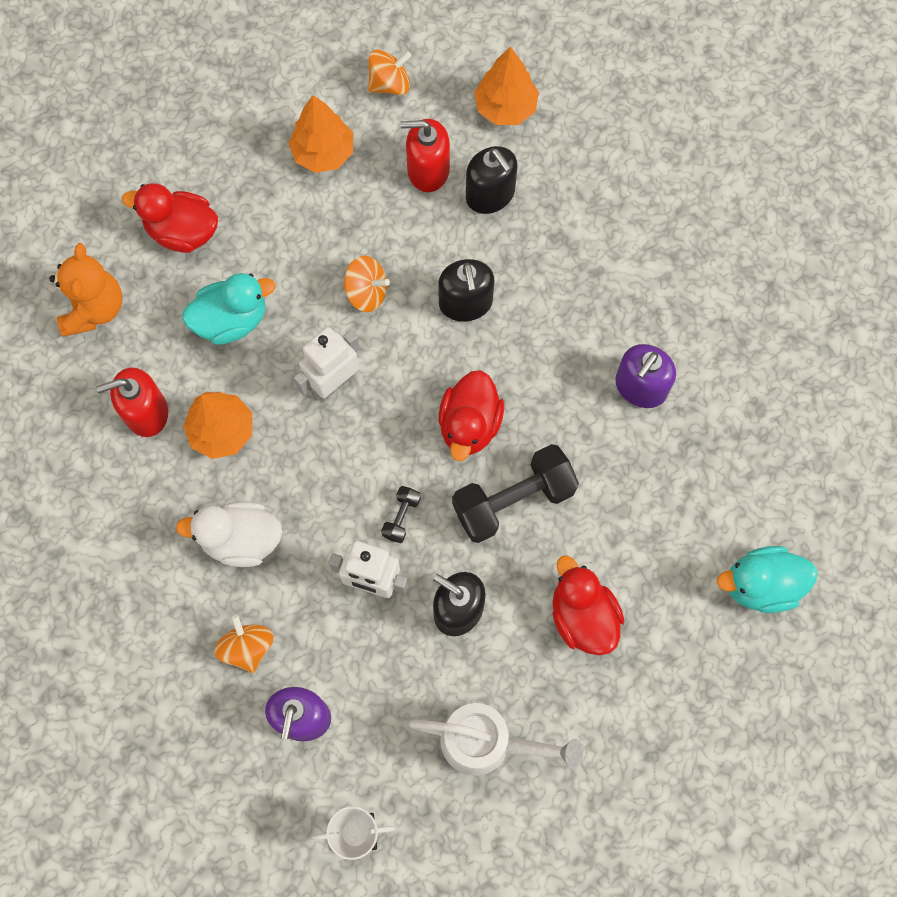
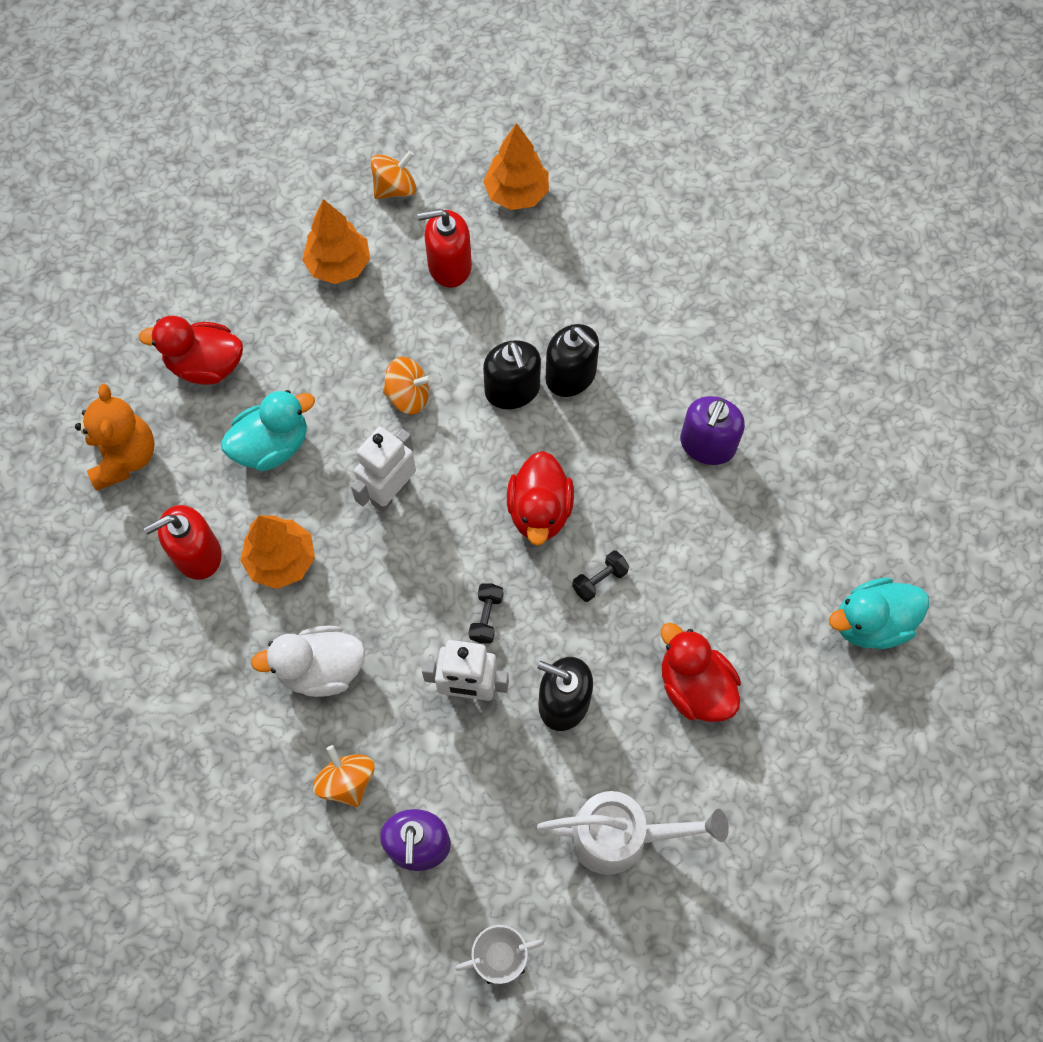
camera: 10 degrees left, 5 degrees down
(490, 194) = (517, 280): black soap dispenser -> black soap dispenser (571, 376)
(513, 500) = (599, 580): black dumbbell -> black dumbbell, size x0.45

